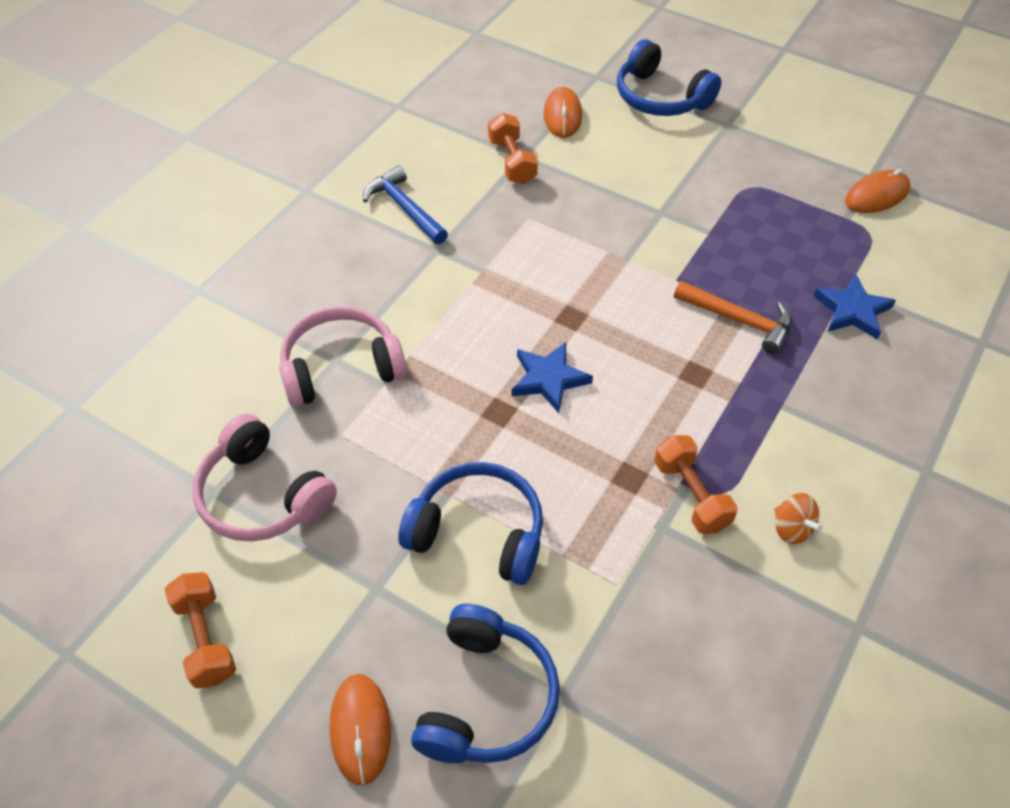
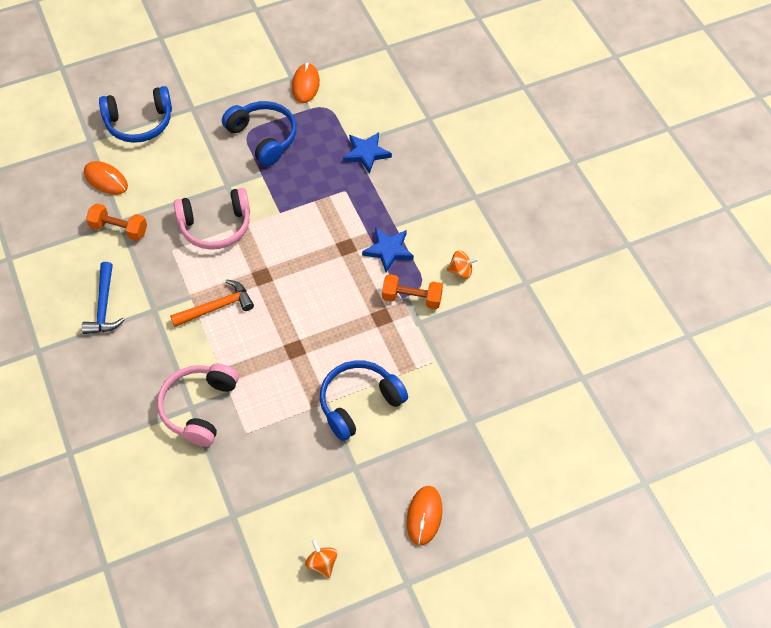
camera: 55 degrees left, 5 degrees up
(205, 639) = (322, 563): orange dumbbell -> orange spinning top
(262, 496) = (254, 493): pink headphones -> pink headphones (216, 226)
(360, 729) = (424, 516): orange mouse -> orange mouse turned 75 degrees clockwise
(404, 208) = (104, 307): blue hammer -> blue hammer turned 90 degrees counterclockwise
(487, 698) = (448, 452): blue headphones -> blue headphones (264, 137)
(549, 379) = (293, 313): blue star -> blue star (388, 250)
(739, 320) = (330, 204): orange hammer -> orange hammer (217, 307)

